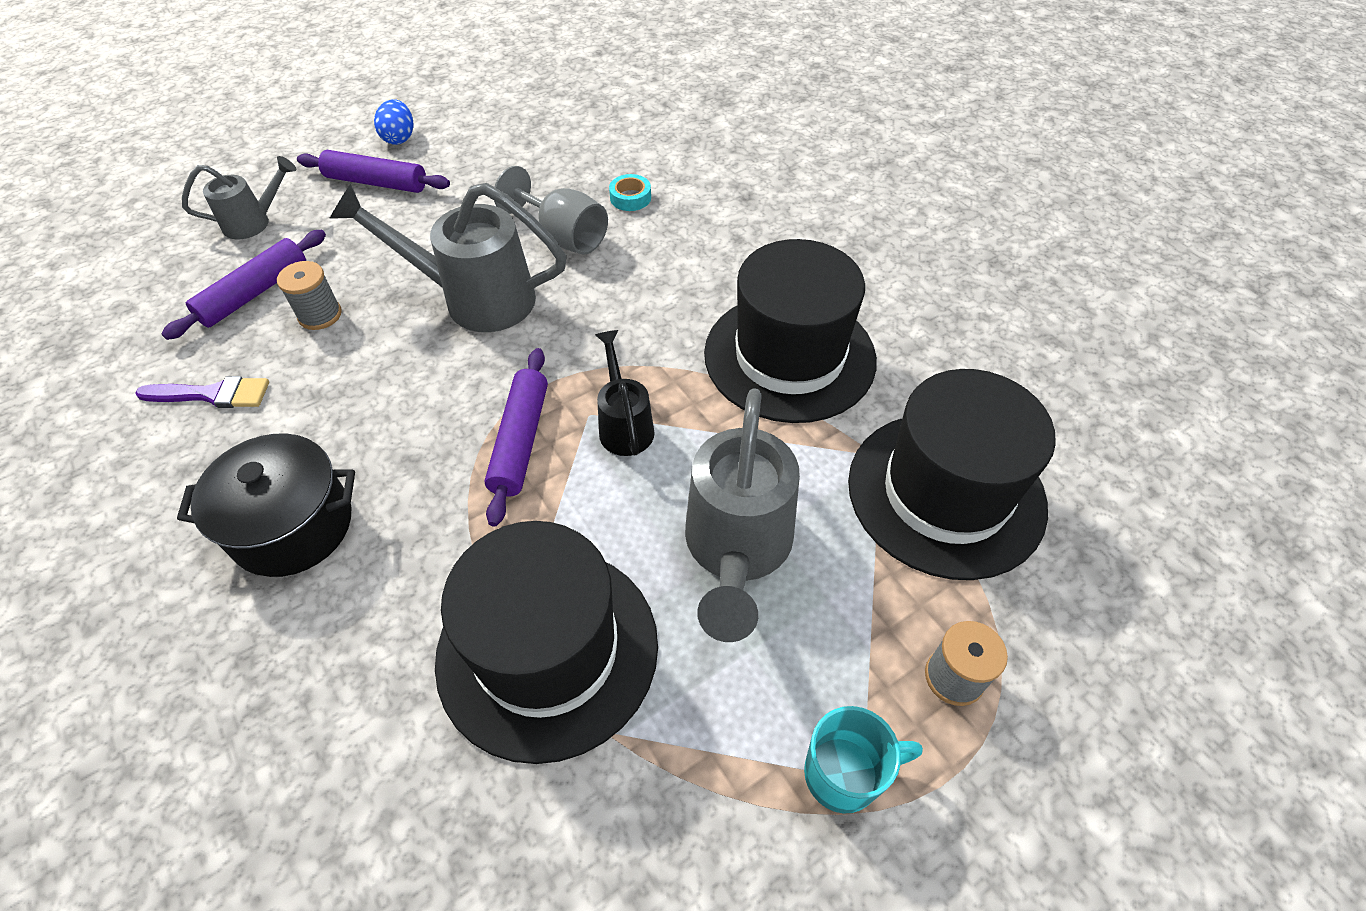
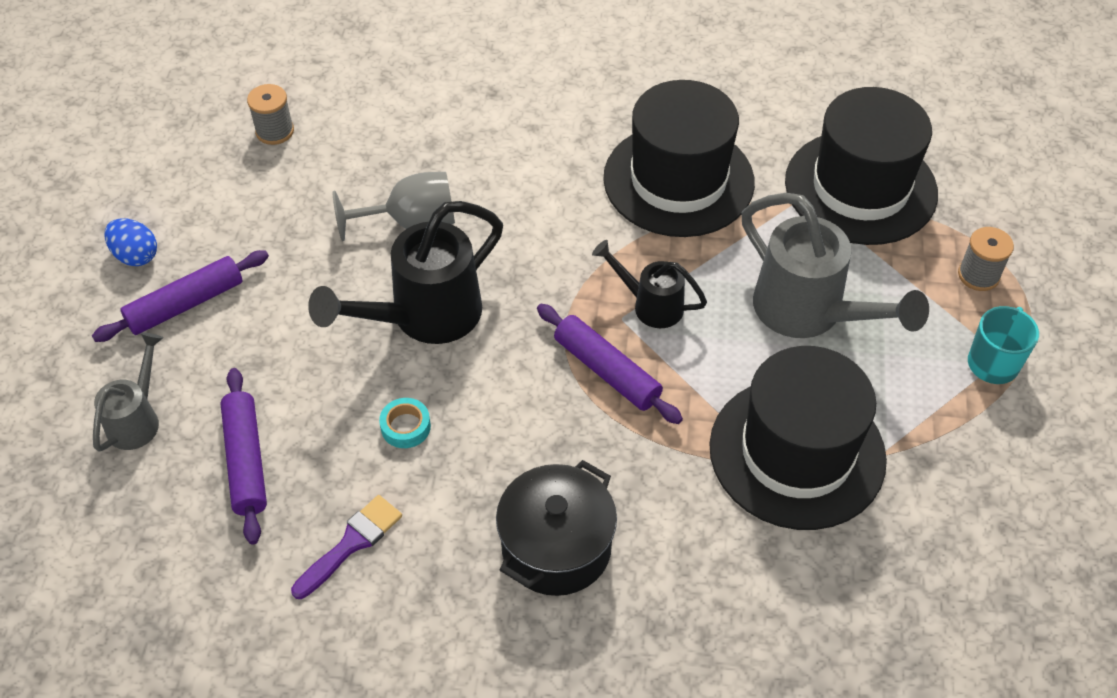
camera: 50 degrees left, 0 degrees up
(320, 315) = (329, 427): grey spool -> grey spool (275, 131)
(474, 298) = (423, 318): grey watering can -> black watering can
(630, 198) = (412, 156): turquoise tape -> turquoise tape (405, 427)

